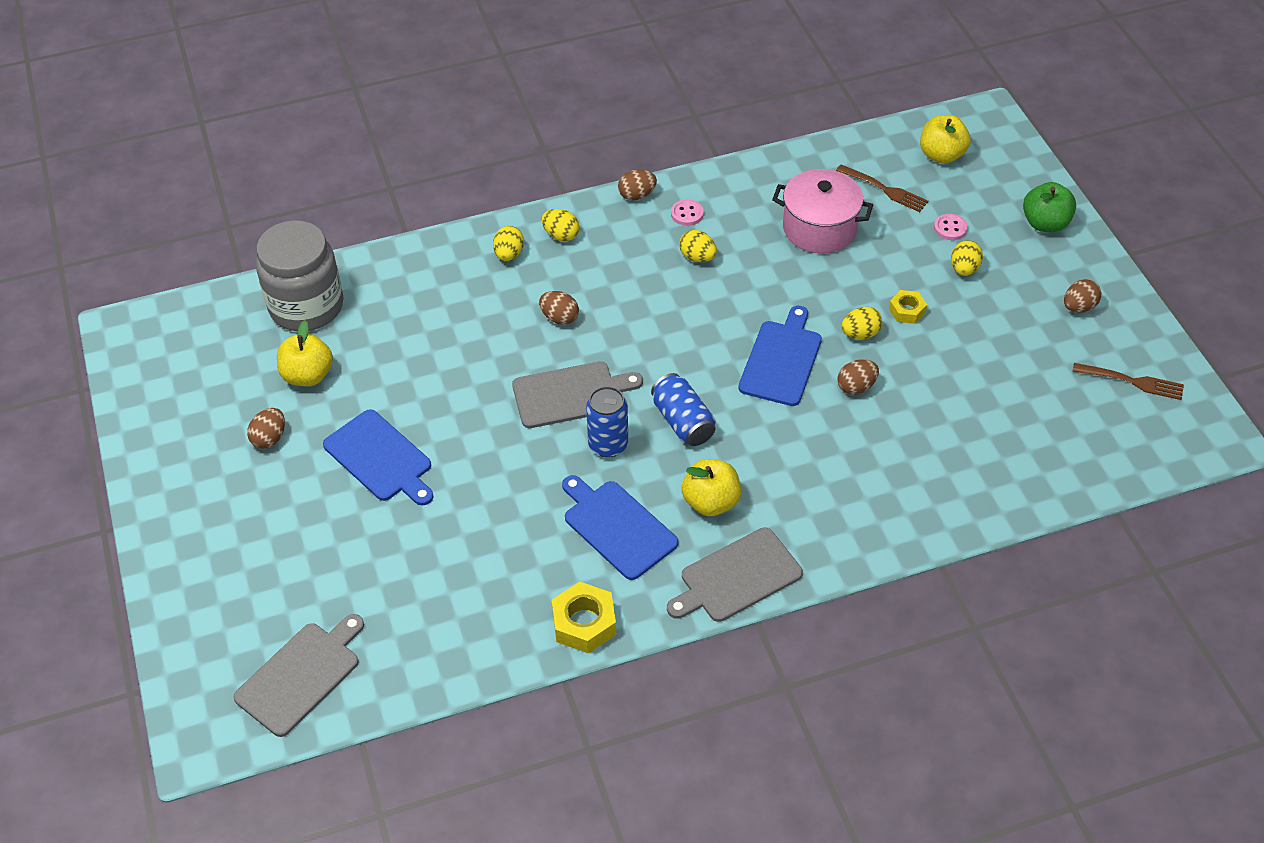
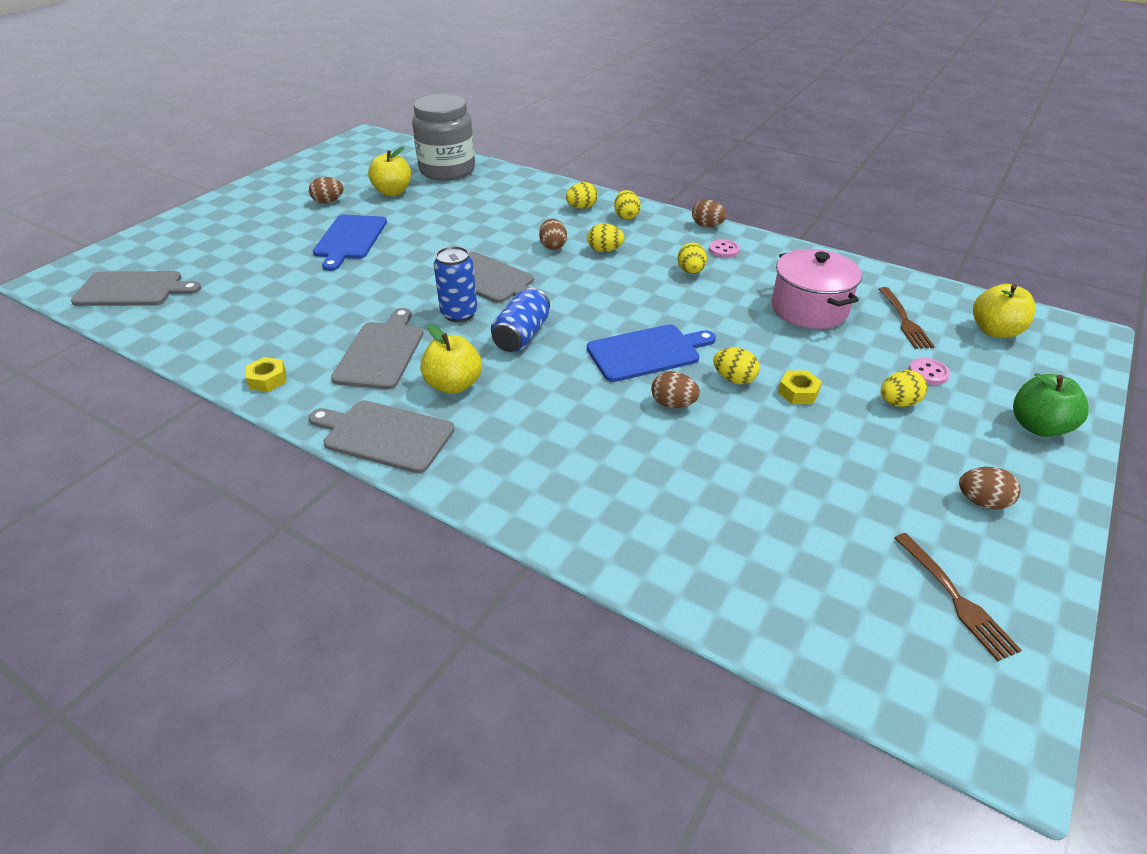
camera: 50 degrees right, 10 degrees down
(584, 623) = (268, 379): yellow nut -> yellow nut, size x0.61
(605, 288) = (605, 250): none -> yellow egg
(617, 527) = (381, 352): blue cutting board -> grey cutting board

